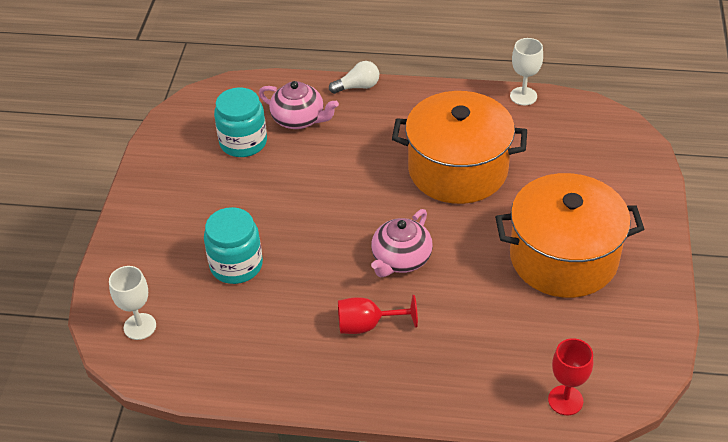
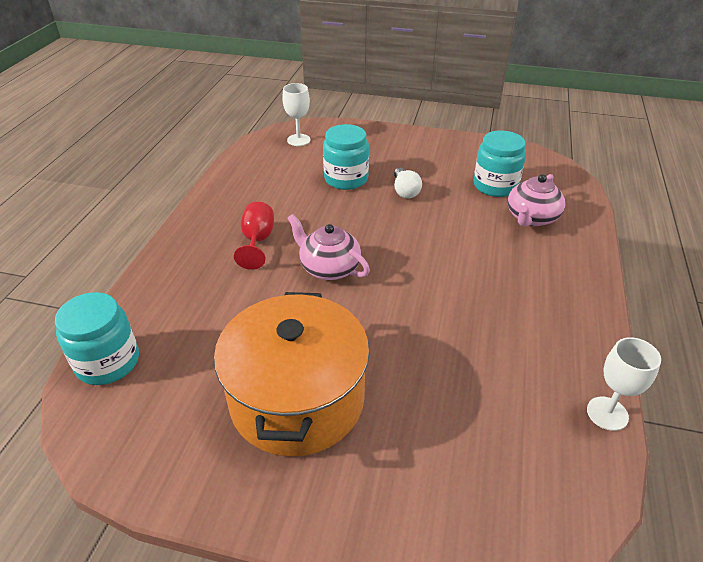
camera: 95 degrees right, 5 degrees down
(357, 87) = (592, 260): white light bulb -> white light bulb (405, 191)
(458, 169) = (455, 325): orange pot -> none
(565, 400) = (108, 362): red goblet -> turquoise jar

